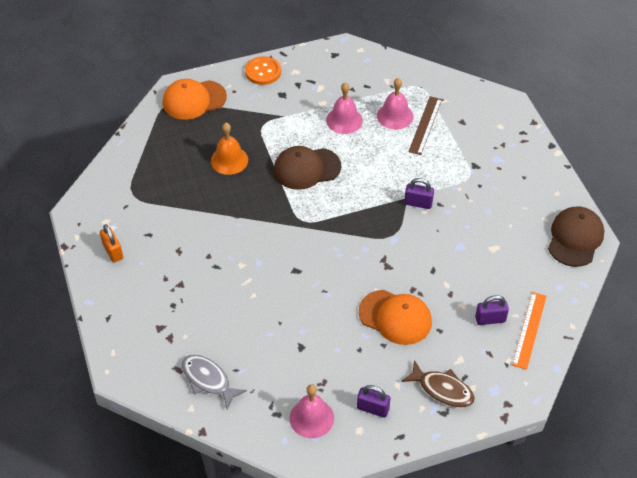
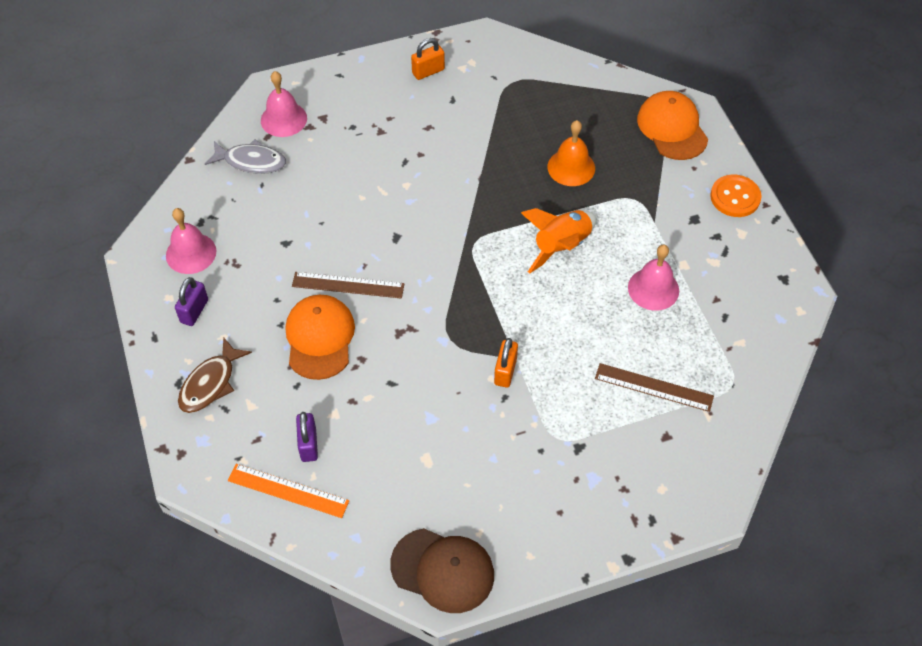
camera: 90 degrees right, 5 degrees up
(208, 380) = (251, 161): grey fish -> grey fish turned 60 degrees clockwise
(306, 168) = (561, 247): brown cap -> orange rocket
(344, 301) = (348, 285): none -> brown ruler
(395, 116) = (668, 350): pink bell -> pink bell (283, 119)
(395, 317) = (320, 338): orange cap -> orange cap turned 150 degrees clockwise
(418, 203) = (505, 371): purple padlock -> orange padlock

